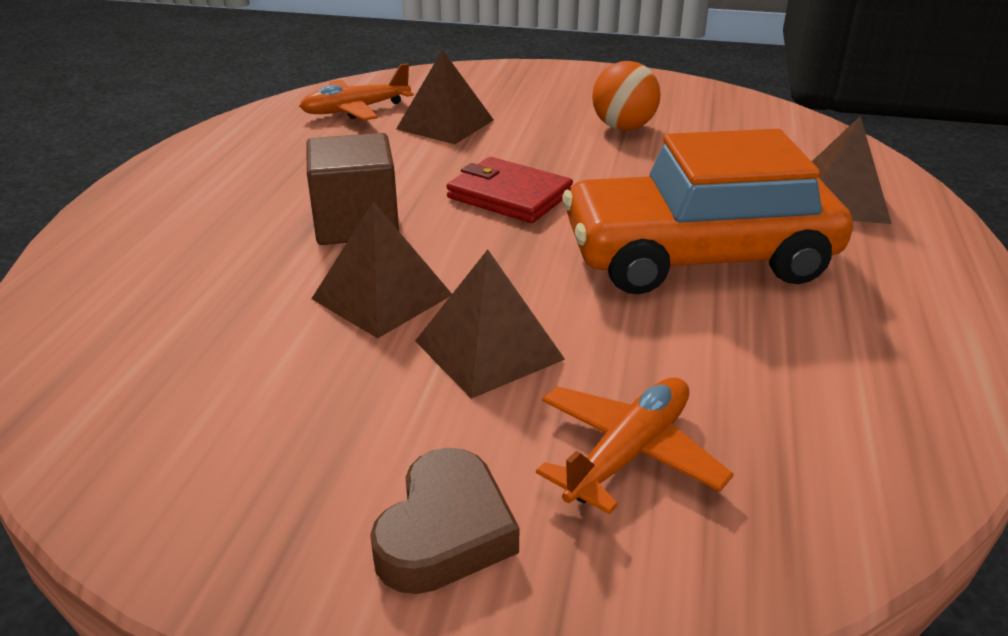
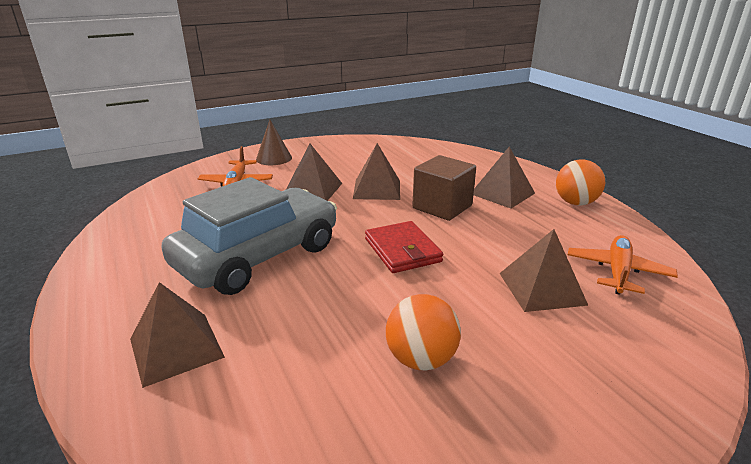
camera: 140 degrees right, 5 degrees down
(200, 163) = (575, 203): none -> orange ball
(236, 208) = (502, 193): none -> brown pyramid
(445, 532) = (274, 158): brown heart -> brown cone
(509, 195) = (402, 250): red wallet -> red wallet turned 75 degrees clockwise
(698, 257) = (258, 256): orange car -> grey car

